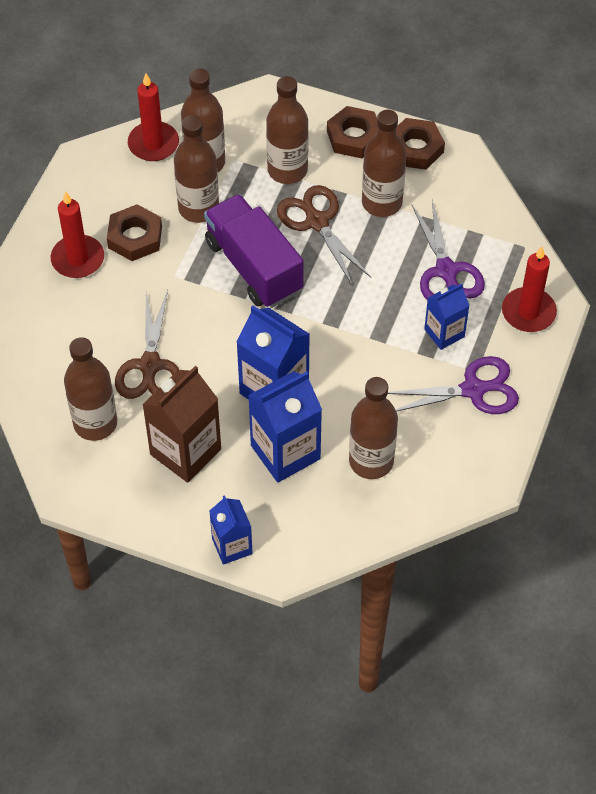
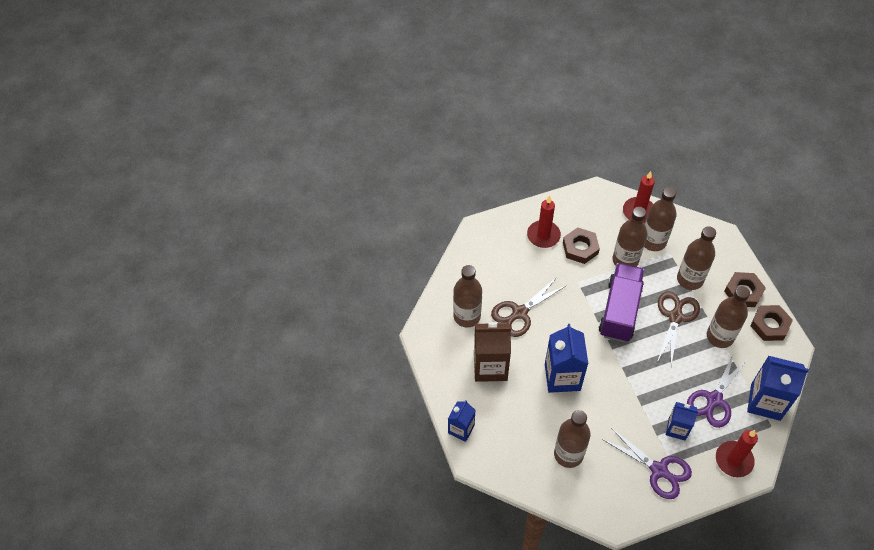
camera: 50 degrees right, 0 degrees up
(285, 452) = (534, 410): blue carton -> blue carton (765, 402)

